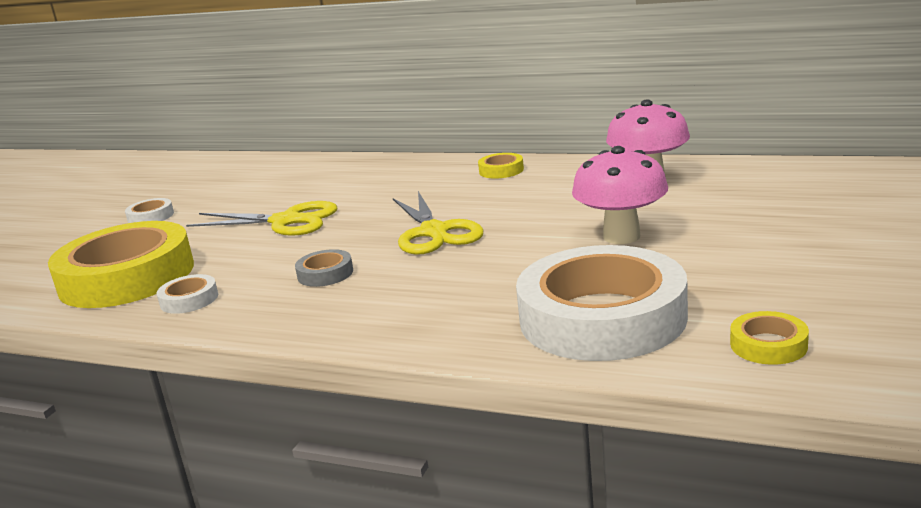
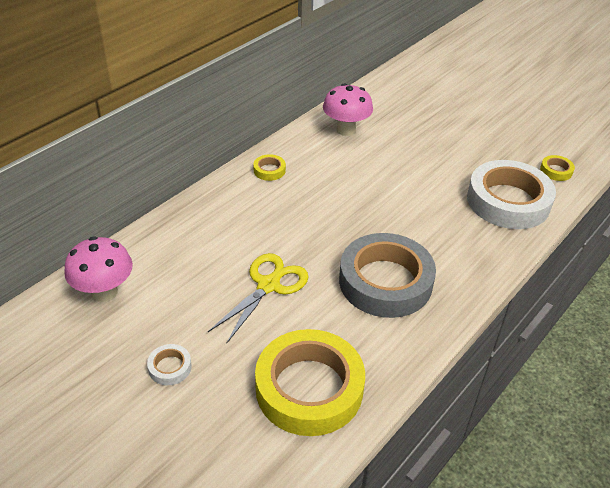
camera: 75 degrees left, 20 degrees up
(189, 299) = (381, 353): white tape -> none
(325, 274) = (385, 282): grey tape -> grey tape, size x2.48
(434, 232) = (354, 224): yellow scissors -> none
(621, 236) = (419, 165): pink mushroom -> pink mushroom (104, 292)

